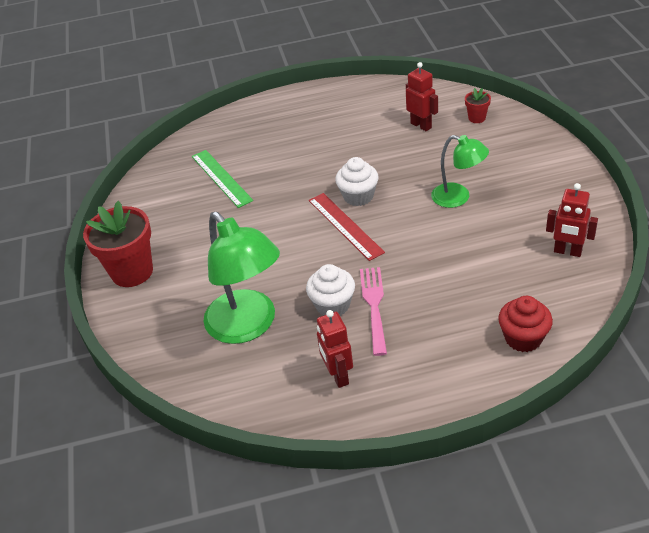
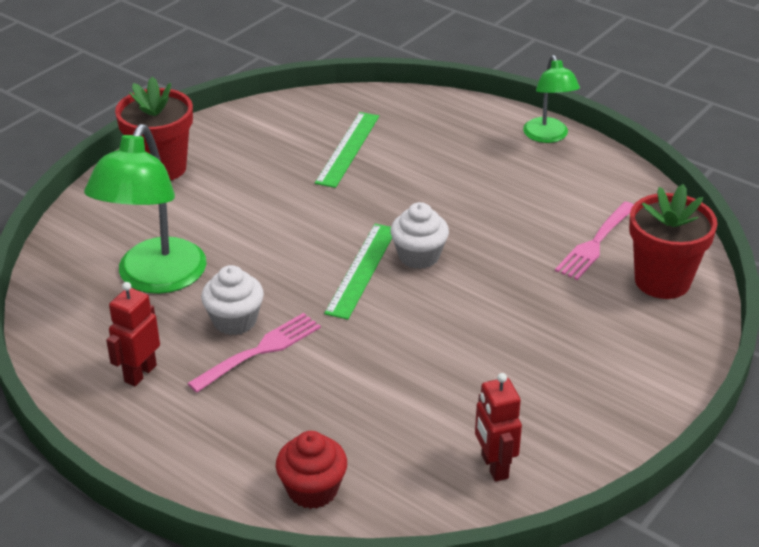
camera: 45 degrees right, 5 degrees down
(345, 226) = (361, 270): red ruler -> green ruler
(421, 125) = (595, 243): red robot -> pink fork
(458, 198) = (496, 333): green lamp -> green lamp (548, 136)
(477, 118) = (662, 281): red flower pot -> red flower pot, size x2.17

